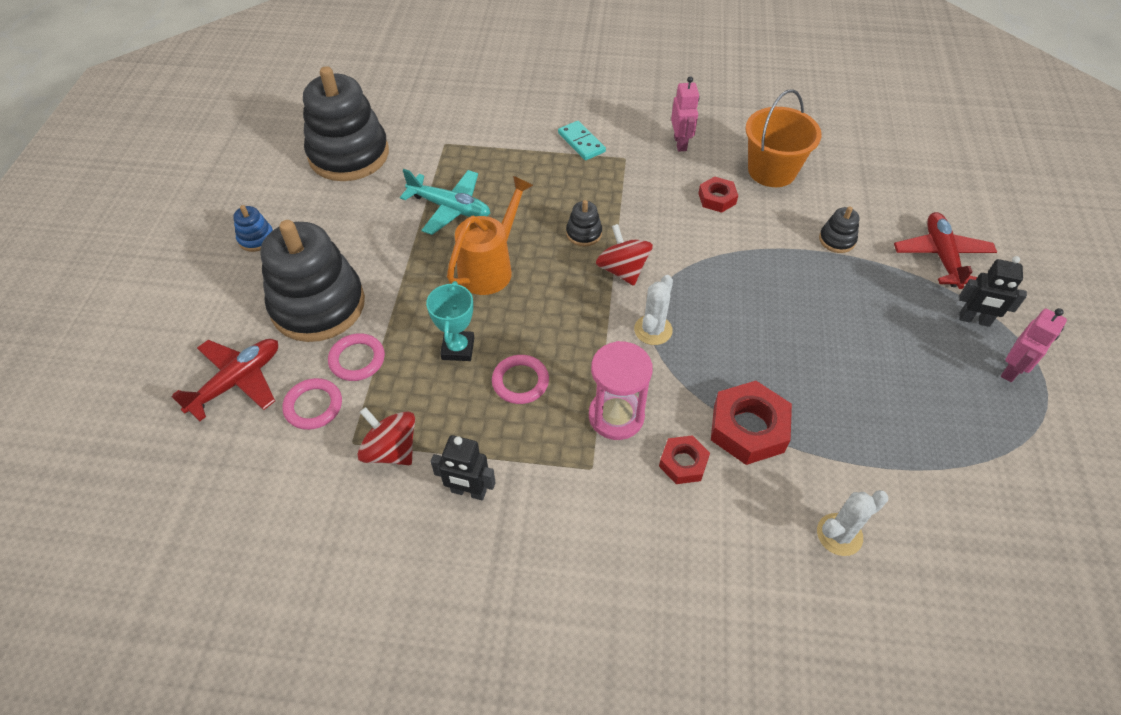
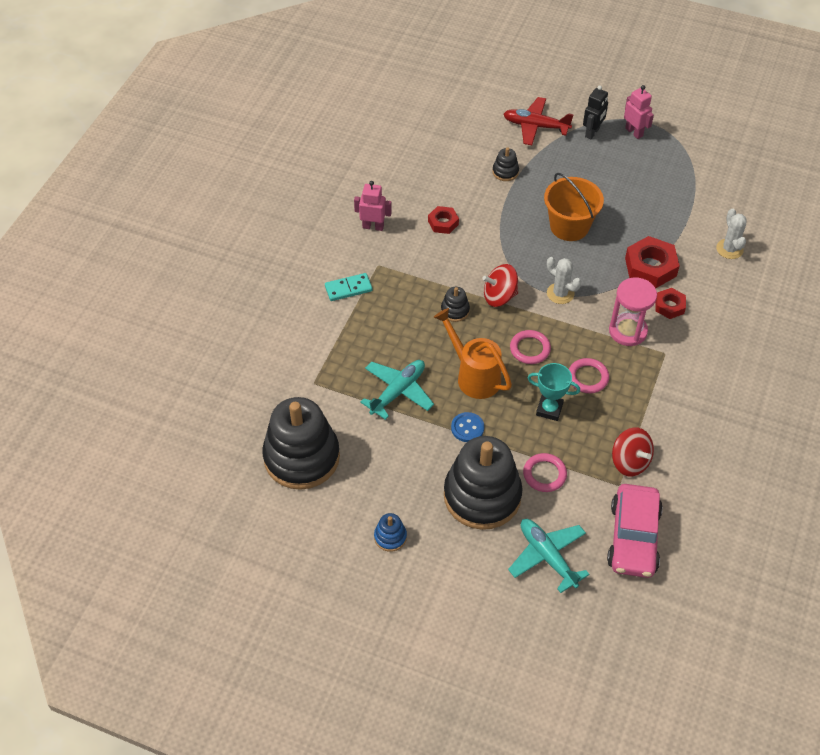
camera: 75 degrees left, 0 degrees up
(237, 381) = (547, 556): red plane -> turquoise plane
(269, 471) = (633, 538): none -> pink car
(313, 406) = (582, 506): pink ring -> pink ring (530, 349)
(391, 450) = (630, 462): red spinning top -> red spinning top turned 90 degrees counterclockwise
(412, 275) = (467, 428): none -> blue button
(468, 491) = (670, 422): black robot -> none
(772, 171) = (424, 183): orange bucket -> orange bucket (569, 226)

